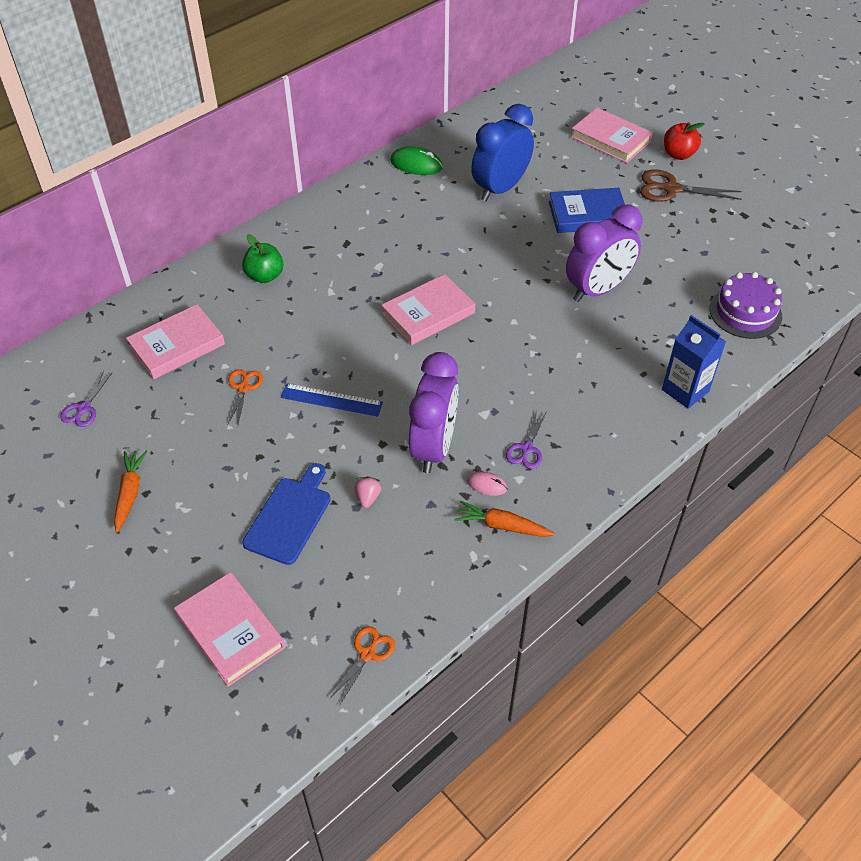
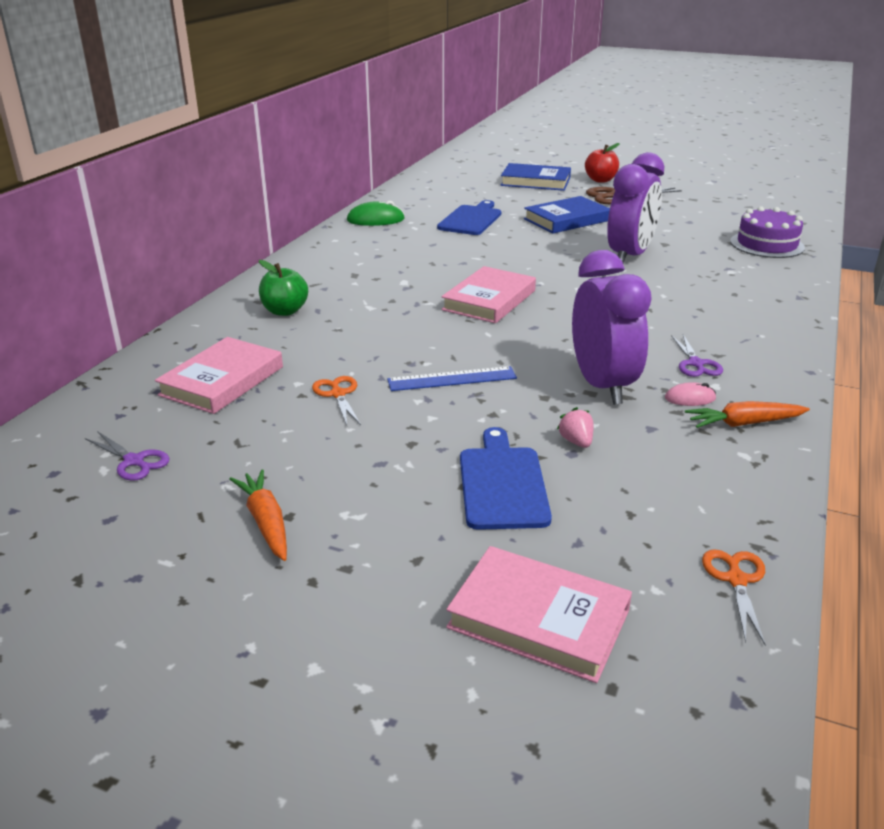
camera: 25 degrees left, 20 degrees down
(84, 408) = (134, 461): purple scissors -> purple scissors turned 45 degrees counterclockwise
(500, 188) = (471, 219): blue clock -> blue cutting board
(610, 139) = (535, 181): pink book -> blue book
(685, 390) = (783, 295): blue carton -> none

